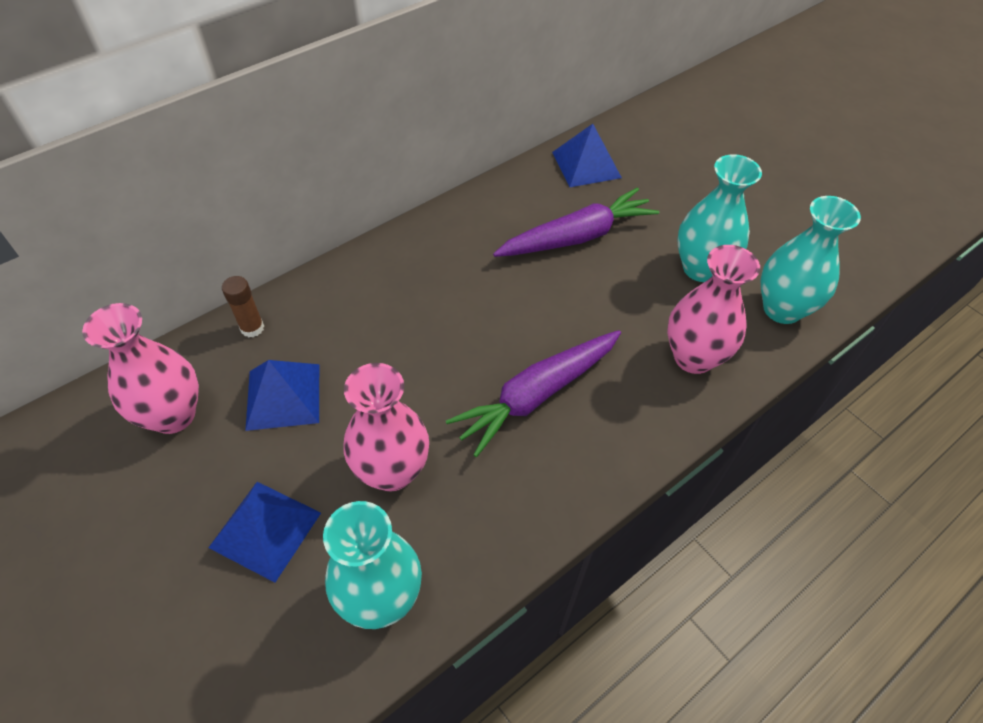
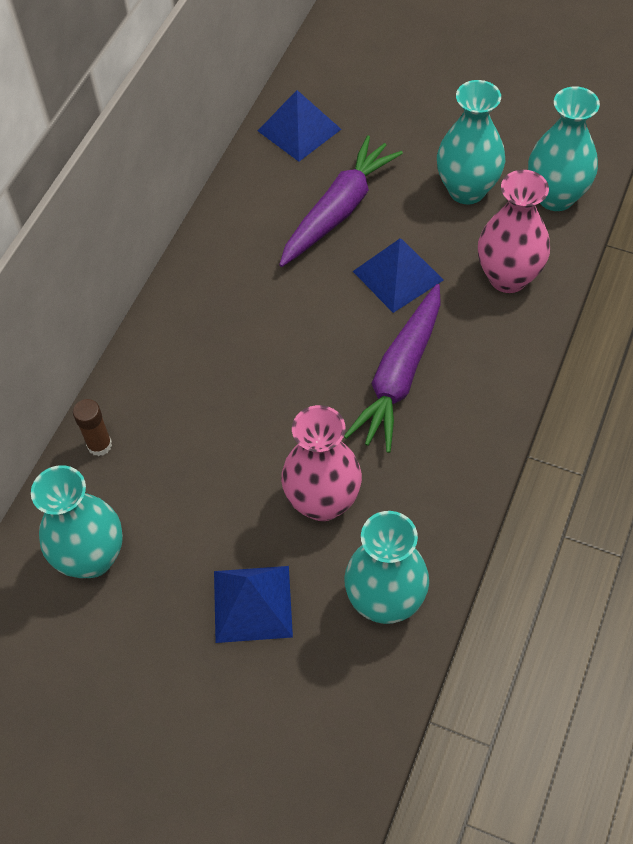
camera: 25 degrees left, 5 degrees up
(173, 415) = (92, 557): pink vase -> turquoise vase
(283, 396) = (179, 490): blue pyramid -> blue pyramid (397, 275)

